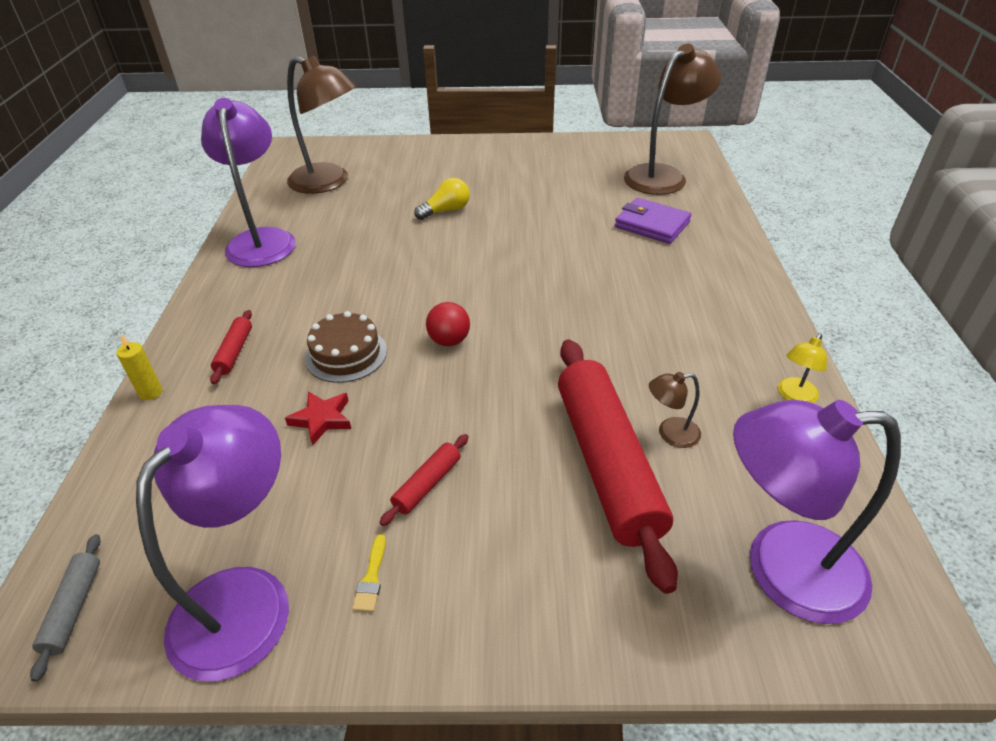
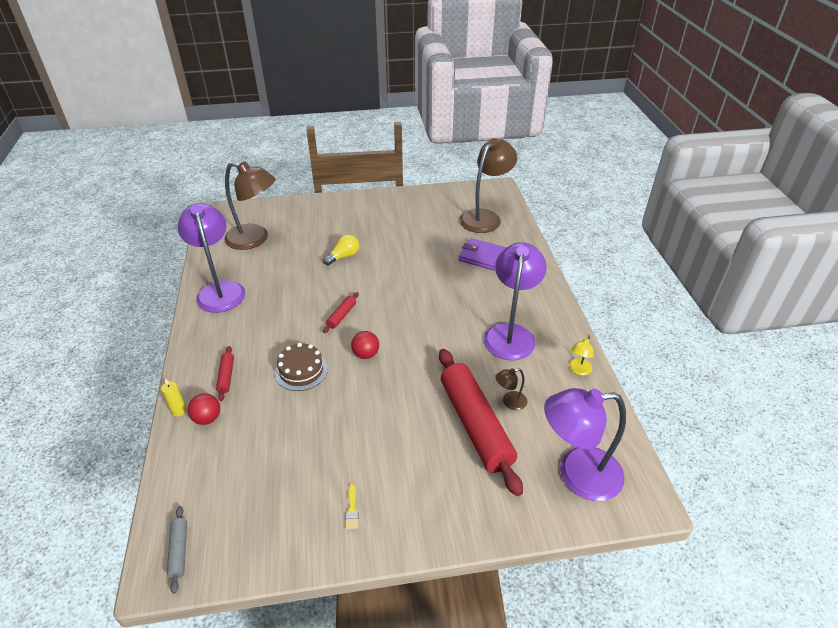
camera: 10 degrees left, 0 degrees up
(188, 407) = (207, 418): none -> red ball
(246, 598) = (281, 531): purple lamp -> purple lamp (510, 333)
(322, 419) = (297, 416): red star -> none
(427, 484) = (372, 450): red rolling pin -> red rolling pin (341, 316)

